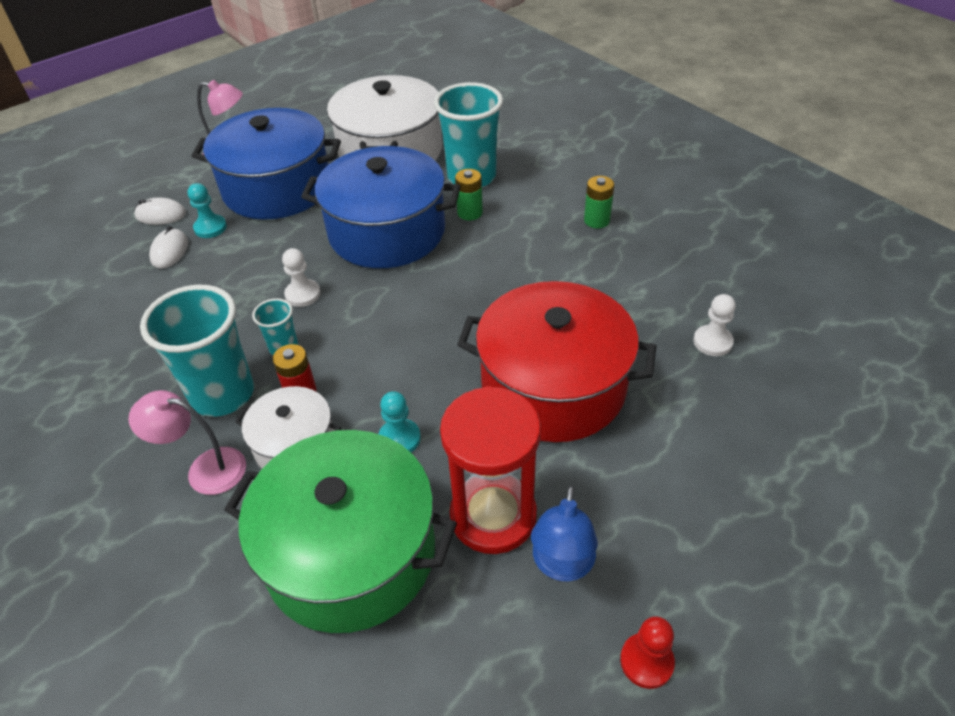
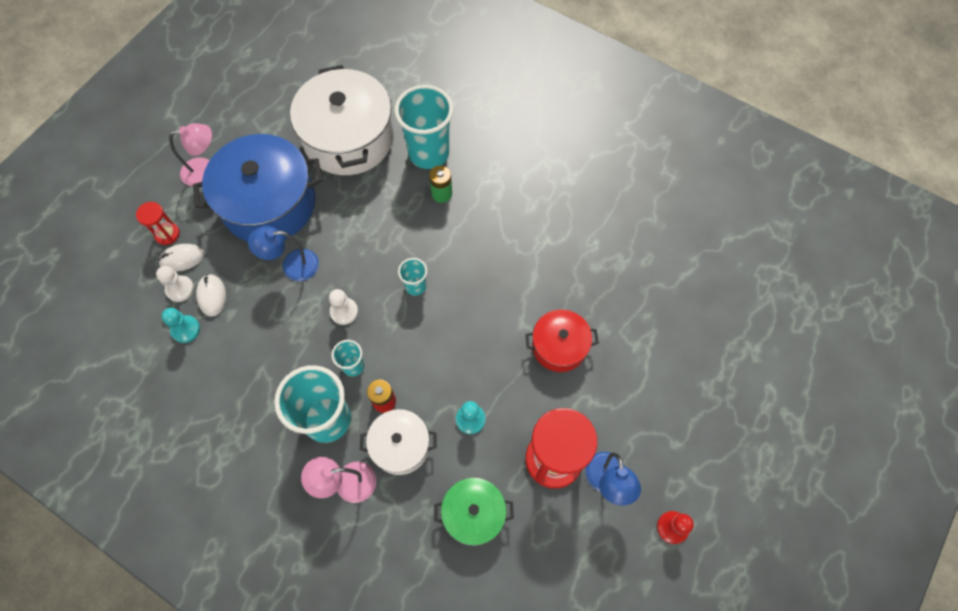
camera: 20 degrees left, 20 degrees up
(160, 193) = (167, 234): none -> red hourglass
(210, 228) = (233, 262): turquoise pawn -> turquoise pawn (185, 329)
(270, 242) = (292, 265): none -> blue lamp
(350, 553) = (473, 514): green pot -> green pot, size x0.54
(387, 232) = (383, 230): blue pot -> none
(398, 288) = (415, 286): none -> turquoise cup
(553, 386) = (559, 346): red pot -> red pot, size x0.54
(596, 220) = (543, 178): green battery -> none
(712, 342) = (655, 277): white pawn -> white pawn (180, 289)

